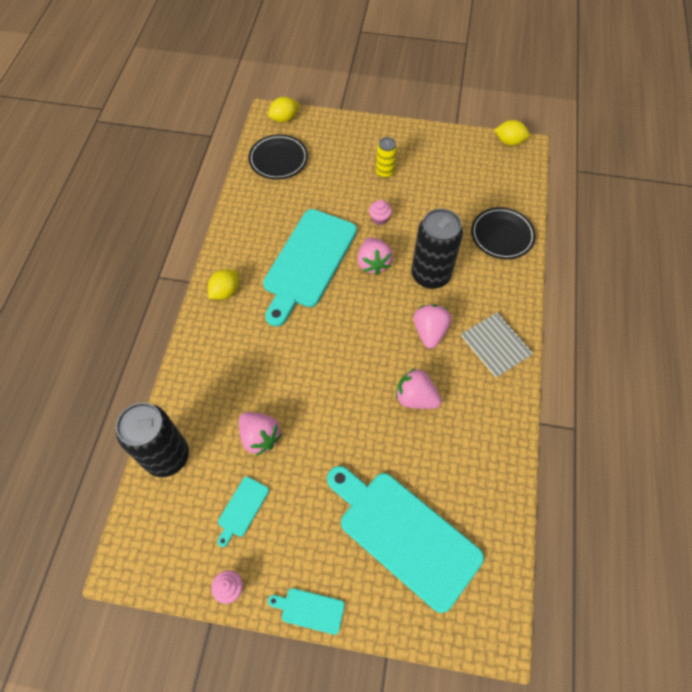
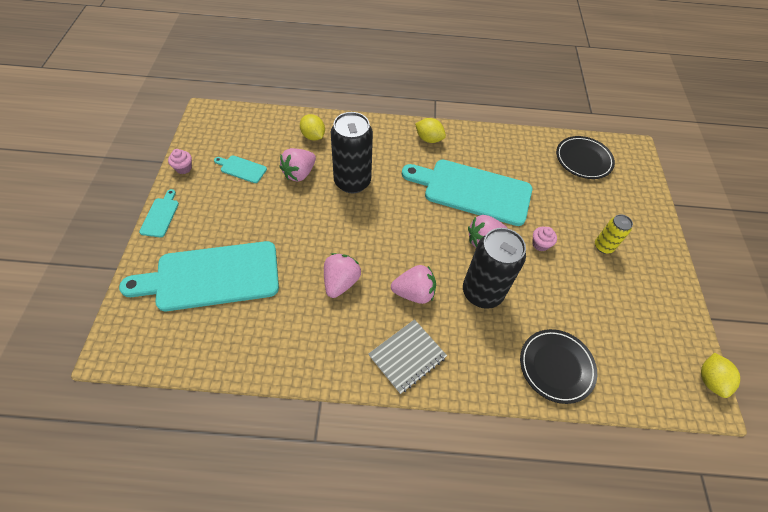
camera: 80 degrees right, 5 degrees down
(167, 456) = (284, 123): black can -> black can (352, 182)
(284, 118) = (636, 159): yellow lemon -> yellow lemon (313, 136)
(404, 534) = (211, 276): turquoise cutting board -> turquoise cutting board turned 135 degrees counterclockwise

